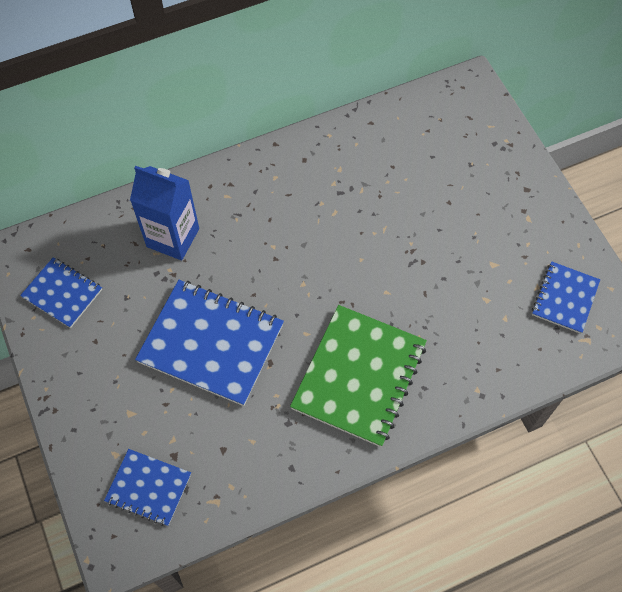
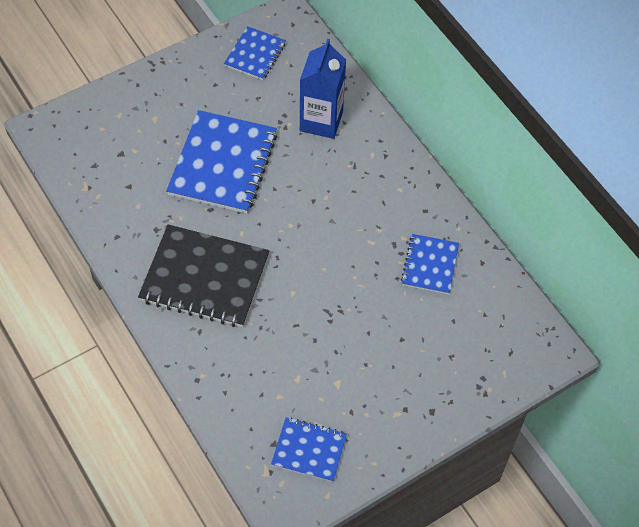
camera: 80 degrees right, 5 degrees down
(148, 488) = (93, 141): blue notebook -> blue notebook (430, 265)
(359, 376) = (205, 278): green notebook -> black notebook

